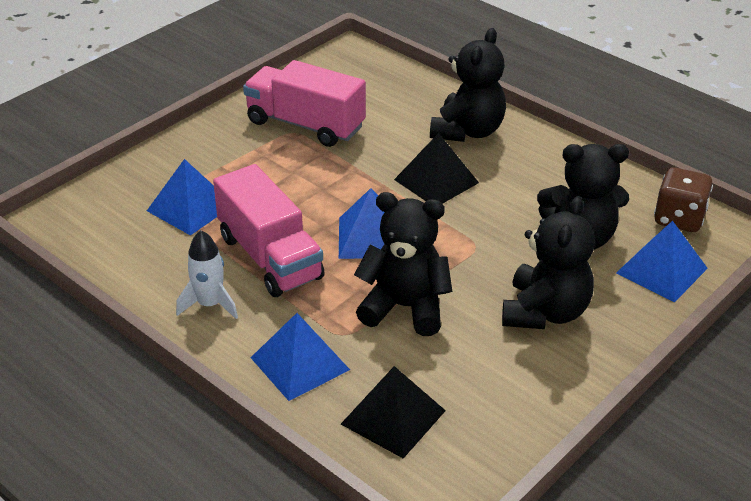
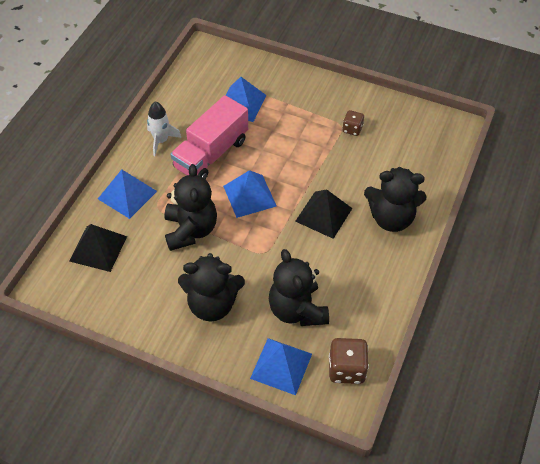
camera: 70 degrees right, 15 degrees up
(305, 125) = (352, 129): pink truck -> brown dice

